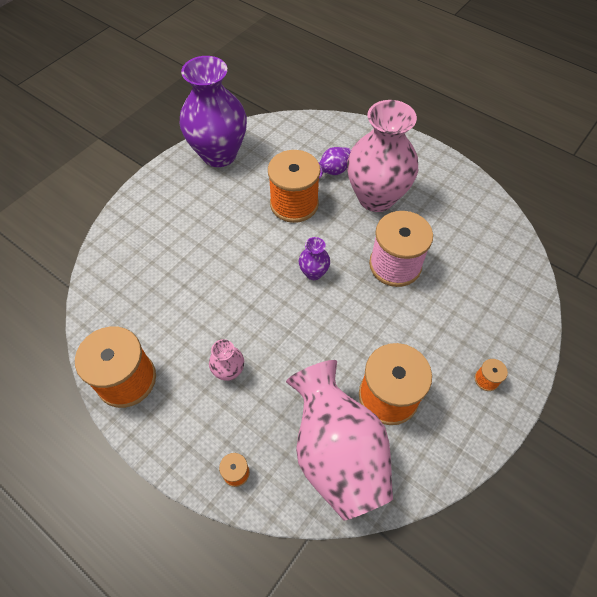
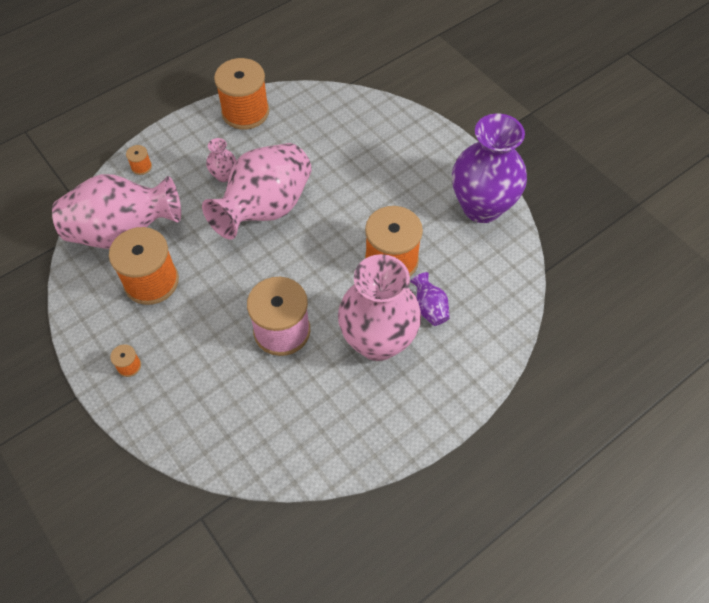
camera: 105 degrees right, 0 degrees up
(264, 317) = (265, 209): none -> pink vase
(313, 273) = (298, 257): purple vase -> none

